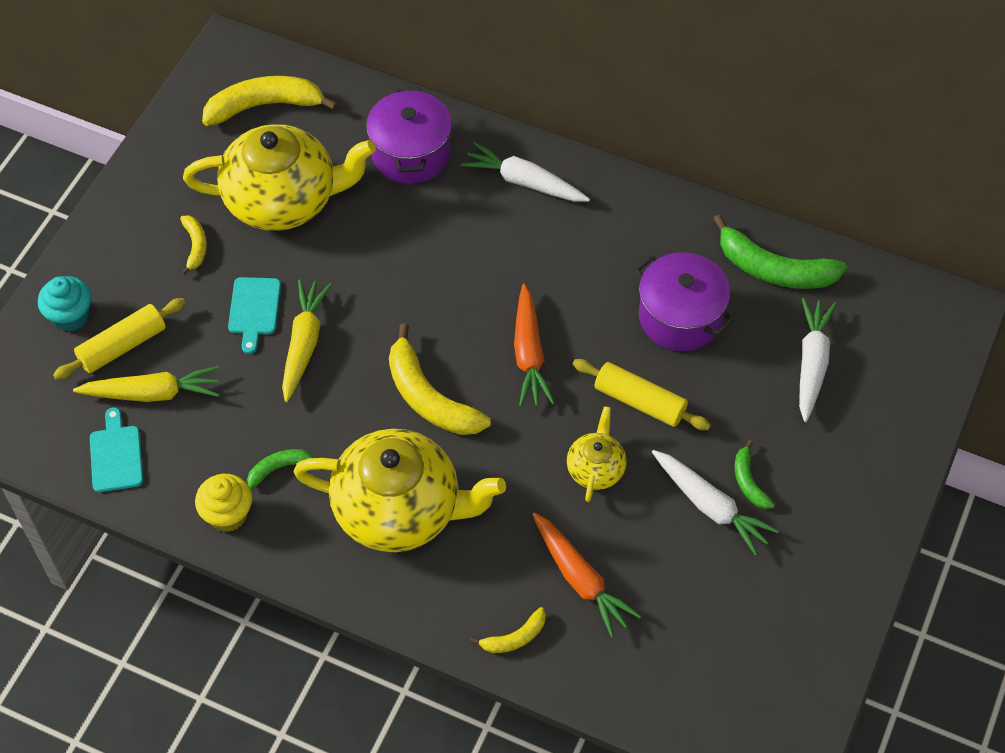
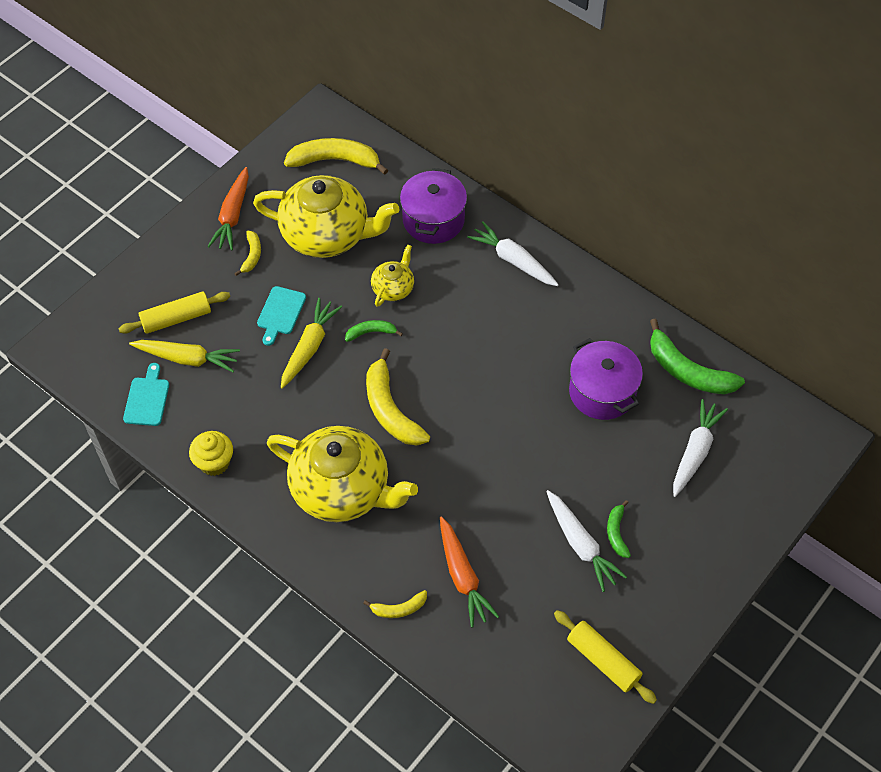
camera: 15 degrees right, 0 degrees up
(71, 316) = (146, 288): turquoise cupcake -> none
(280, 468) = (263, 437): green banana -> green banana (371, 332)
(529, 353) = (476, 393): orange carrot -> orange carrot (233, 215)
(596, 468) = (500, 494): yellow teapot -> yellow teapot (393, 288)
(639, 401) = (550, 450): yellow rolling pin -> yellow rolling pin (603, 660)

